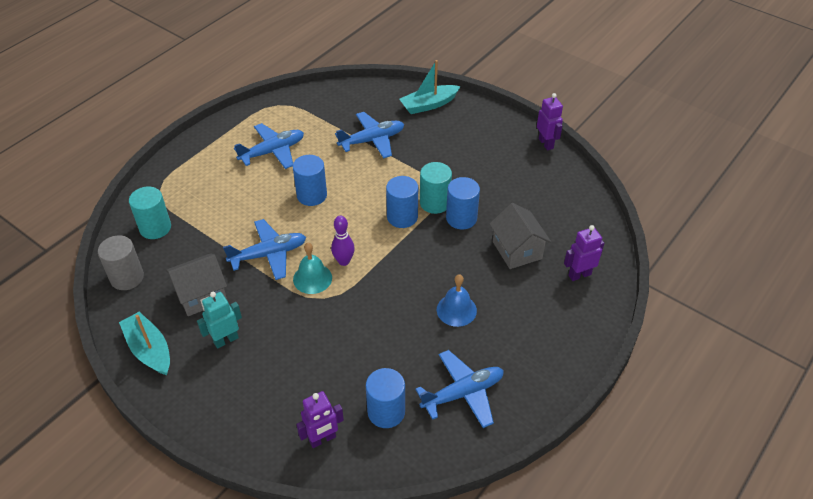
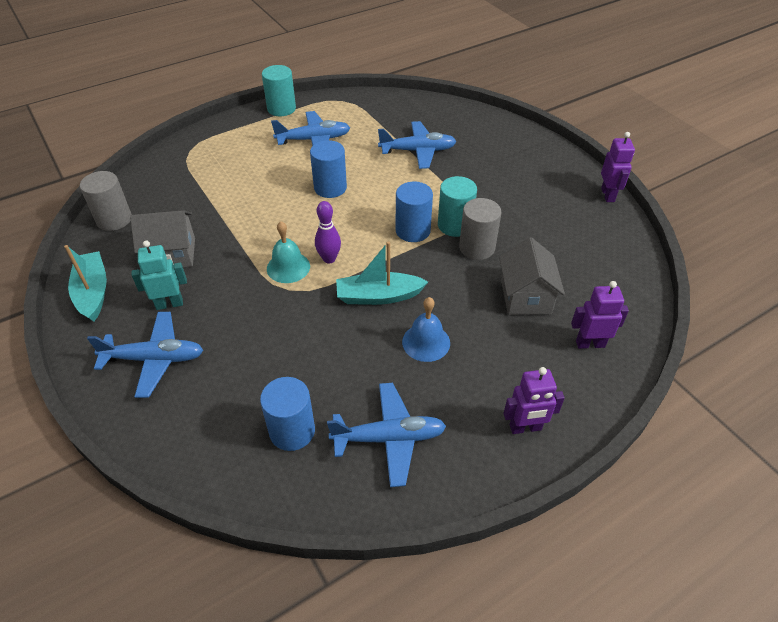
camera: 20 degrees right, 0 degrees up
(155, 228) = (166, 182): turquoise cylinder -> turquoise cylinder (281, 109)
(269, 254) = (257, 233): blue plane -> blue plane (154, 359)
(322, 439) = (208, 439): purple robot -> purple robot (525, 428)
(428, 105) = (493, 131): turquoise boat -> turquoise boat (378, 296)
(461, 218) = (477, 248): blue cylinder -> grey cylinder

